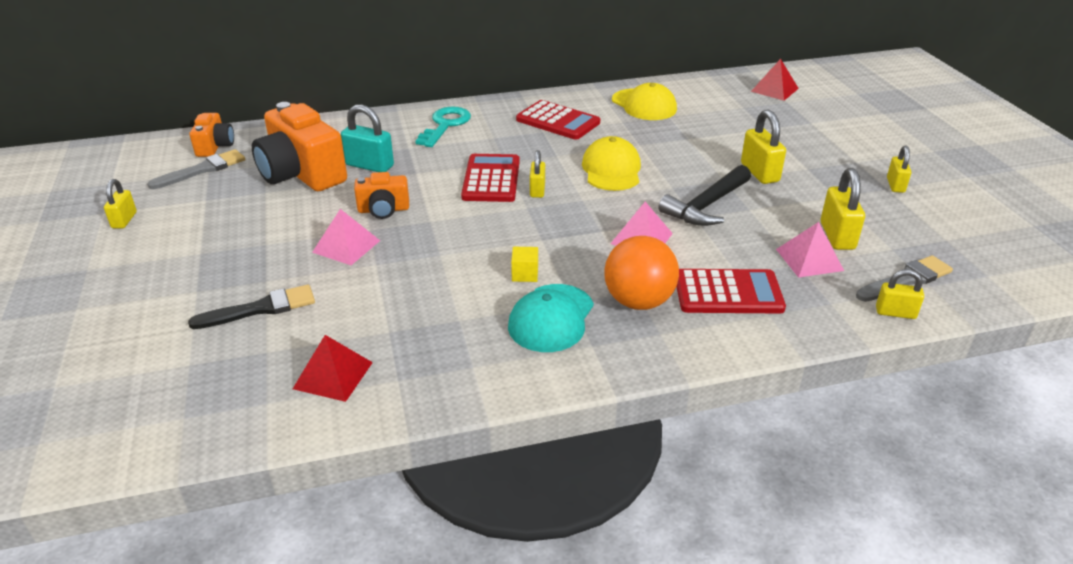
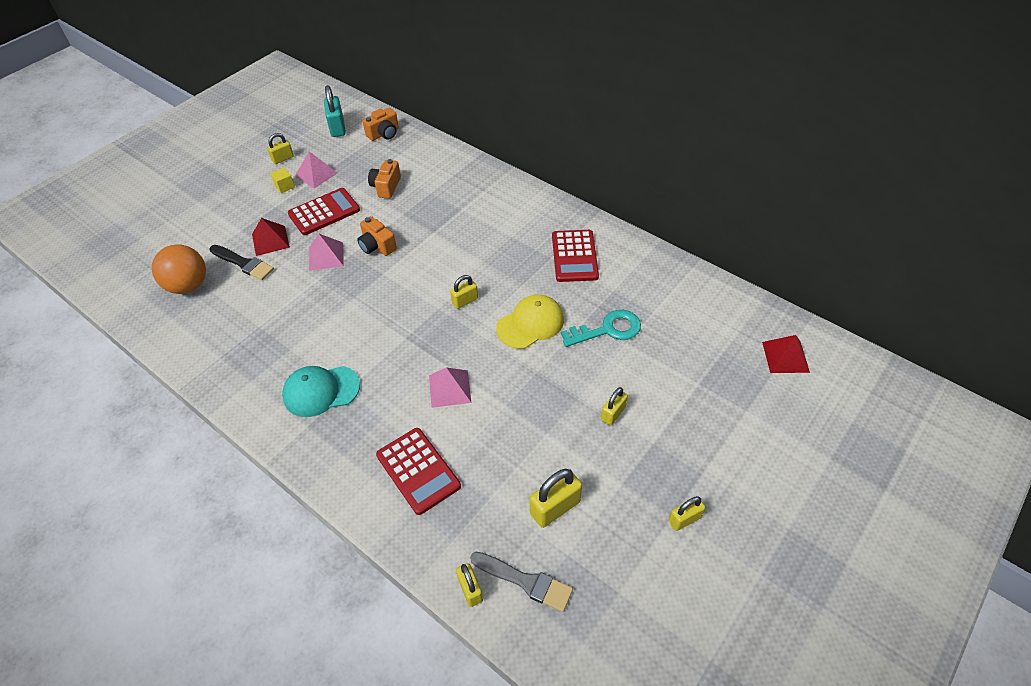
camera: 55 degrees right, 15 degrees up
(202, 170) = (355, 148): grey brush -> none
(302, 174) = (386, 187): orange camera -> orange camera, size x0.52
(333, 375) = (207, 328): red pyramid -> red pyramid (270, 240)
(369, 165) = (422, 207): turquoise padlock -> turquoise padlock (337, 128)
(445, 125) = (508, 206): turquoise key -> turquoise key (607, 330)
(491, 179) = (458, 270): red calculator -> red calculator (324, 212)
(525, 274) = (358, 352): yellow cube -> yellow cube (284, 186)
(638, 301) = (371, 425): orange ball -> orange ball (188, 286)
(644, 105) = (655, 288): yellow cap -> none
(706, 206) = (528, 404): black hammer -> none
(759, 172) = (613, 413): yellow padlock -> yellow padlock, size x0.63
(809, 259) = (503, 503): pink pyramid -> pink pyramid (316, 174)

